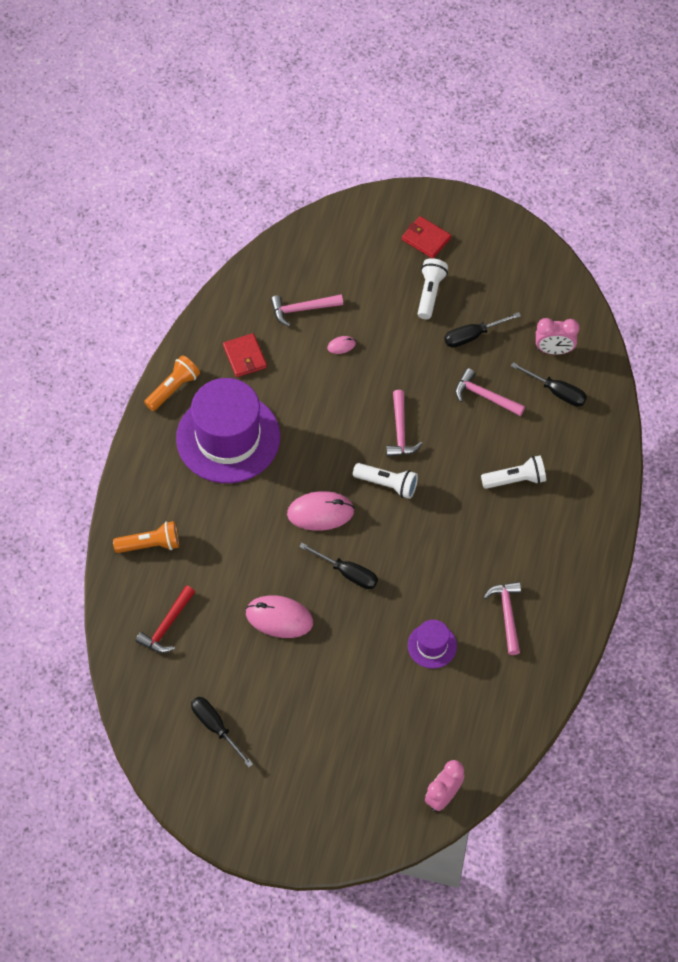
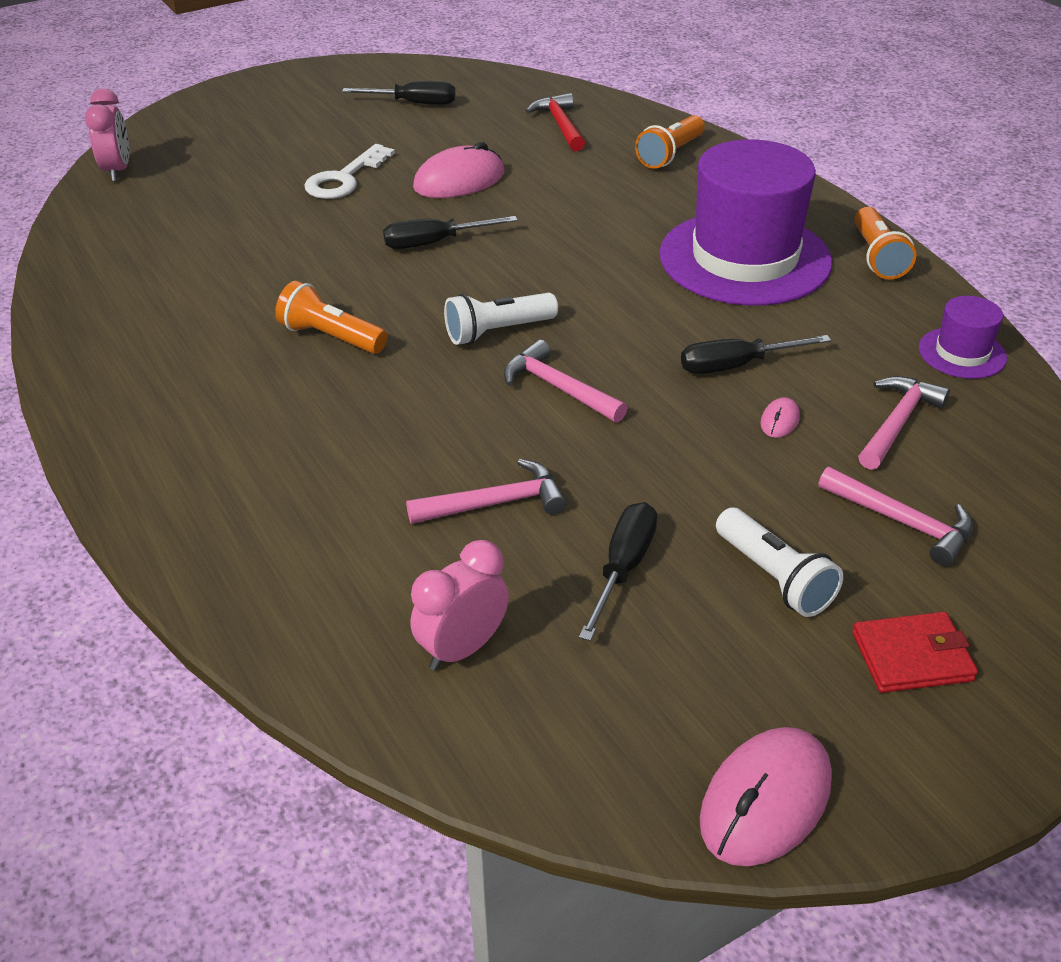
camera: 135 degrees right, 20 degrees down
(245, 357) = (864, 330): red wallet -> none
(320, 512) = (539, 266): pink mouse -> pink mouse (765, 800)
(333, 674) = (344, 179): none -> white key
(432, 645) = (256, 247): purple hat -> purple hat (962, 353)
(458, 542) = (331, 337): none -> orange flashlight
(507, 614) = (186, 315): pink hammer -> pink hammer (903, 522)
(515, 479) = (325, 440): white flashlight -> none
(556, 392) = (386, 589): black screwdriver -> black screwdriver (736, 366)

